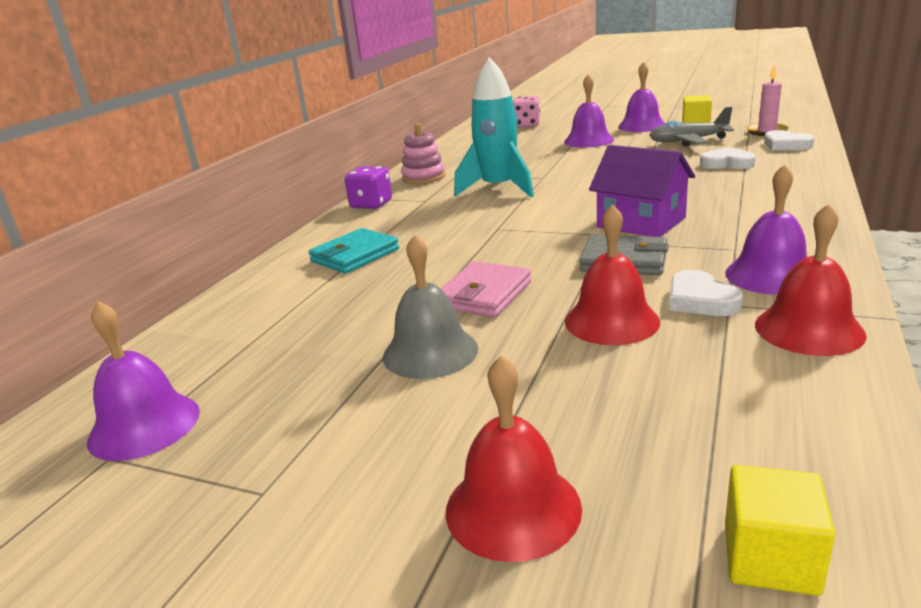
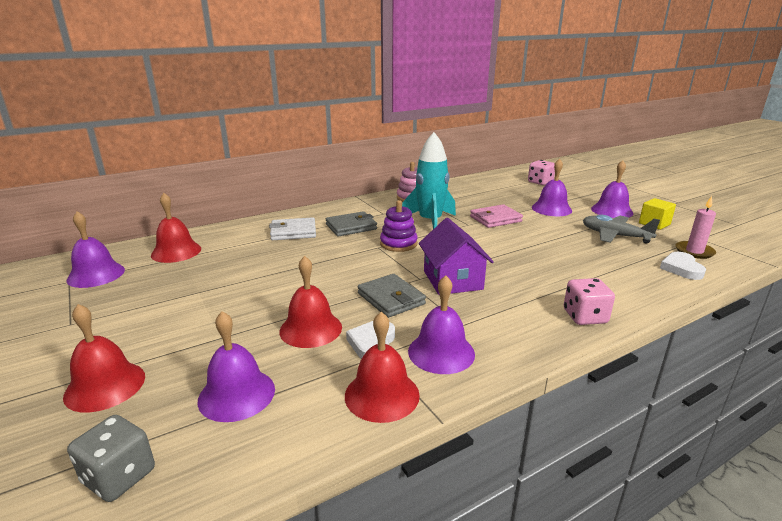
camera: 35 degrees right, 0 degrees up
(224, 341) = (176, 251): none -> red bell
(355, 255) = (293, 232): turquoise wallet -> white wallet
(371, 204) = (356, 205): purple dice -> none
(418, 224) = (351, 227): none -> grey wallet
(430, 352) = (219, 299): grey bell -> none
(484, 294) = (295, 282): pink wallet -> pink wallet (495, 219)
(513, 217) = (398, 244): none -> purple stacking toy
(687, 411) = (236, 394): none -> purple bell
(727, 163) = (601, 264): white heart -> none
(770, 558) = (119, 476): yellow cube -> grey dice
(804, 201) = (584, 317): none -> pink dice

